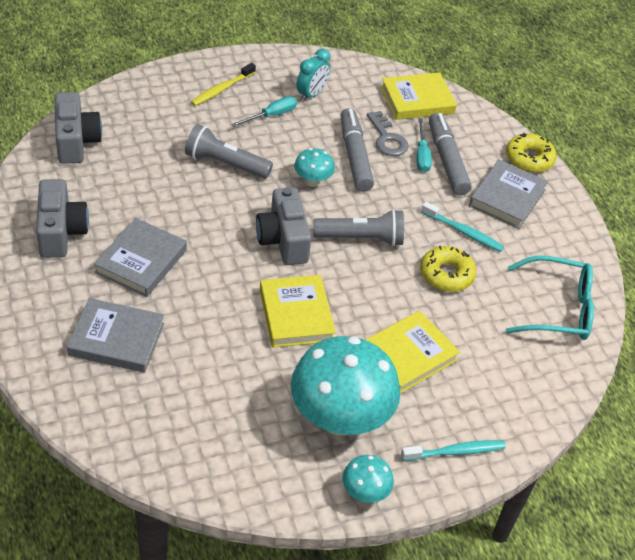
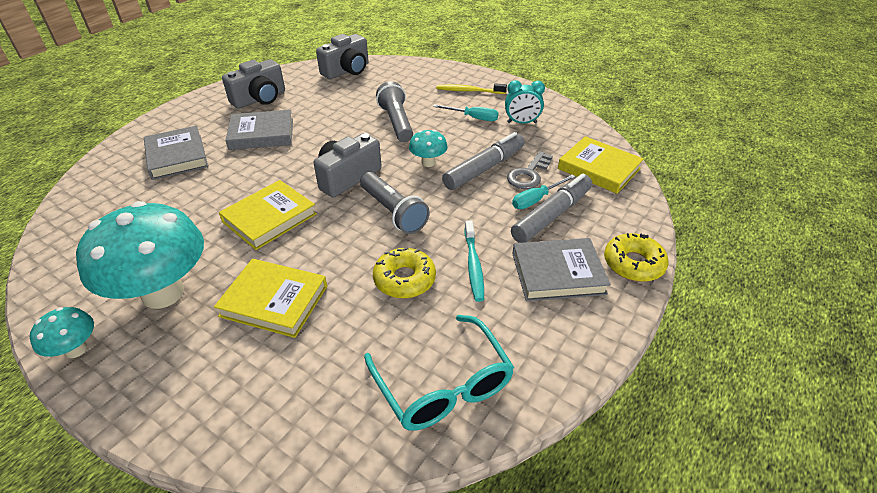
camera: 60 degrees right, 5 degrees down
(455, 451) = (164, 393): turquoise toothbrush -> none

